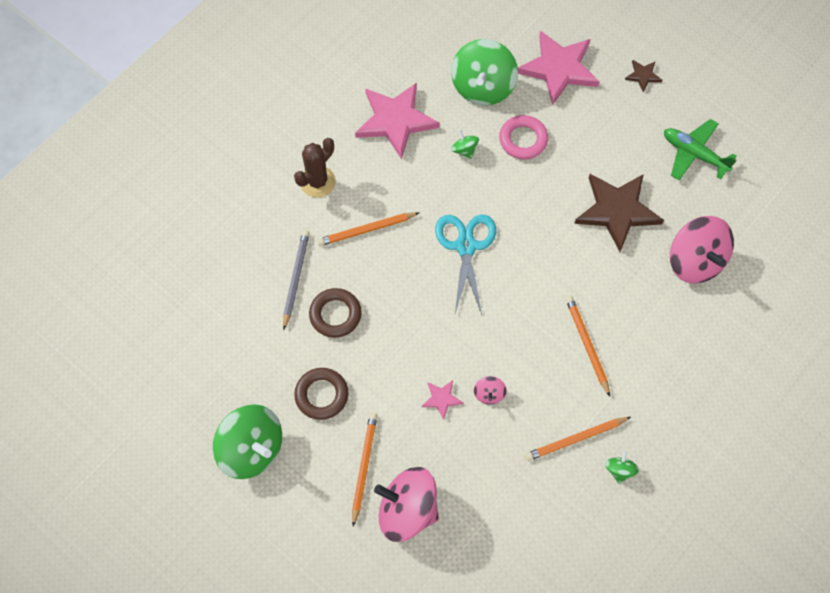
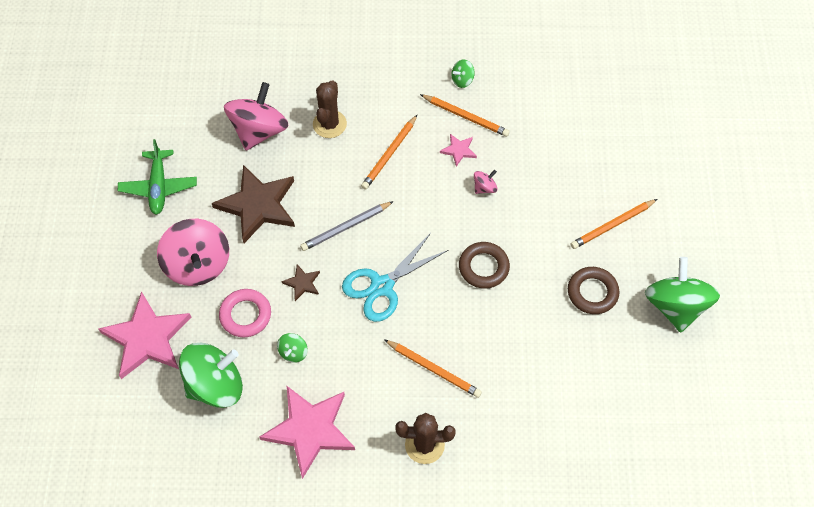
camera: 130 degrees left, 5 degrees down
(296, 279) = (524, 387): grey pencil -> grey pencil (346, 227)
(335, 315) = (524, 334): brown ring -> brown ring (483, 267)
(407, 510) = (612, 178): pink spinning top -> pink spinning top (198, 265)
(441, 399) = (517, 214): pink star -> pink star (458, 150)
(643, 76) = (104, 269): brown star -> brown star (302, 283)
(658, 320) = (329, 124): none -> brown cactus

